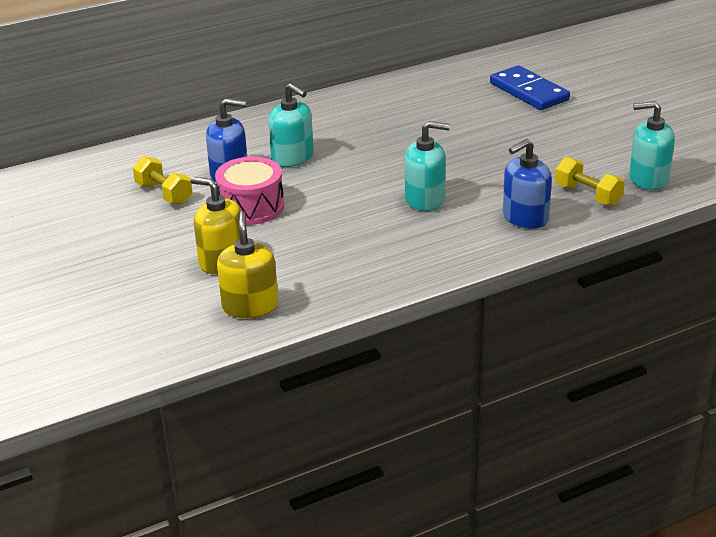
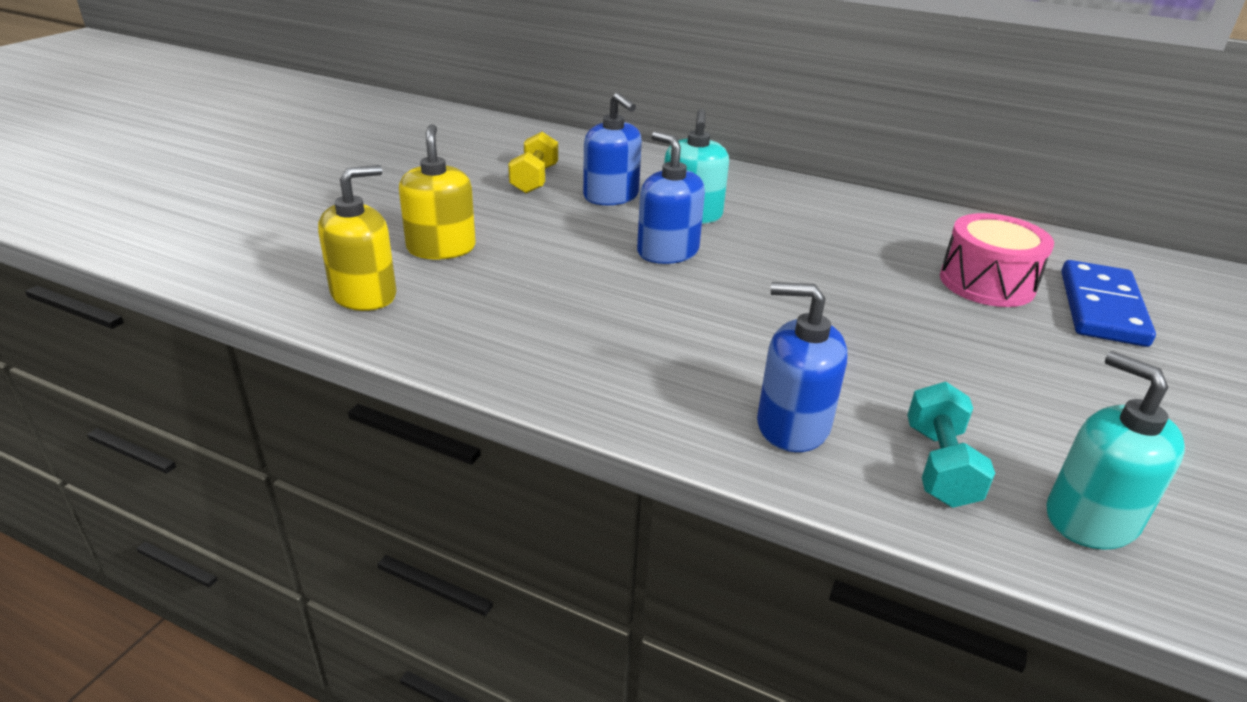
camera: 50 degrees right, 0 degrees up
(251, 207) = (565, 227): pink drum -> pink drum (986, 283)
(327, 184) = (667, 251): none -> blue soap dispenser
(425, 199) = (724, 325): turquoise soap dispenser -> none
(588, 195) = (940, 466): yellow dumbbell -> turquoise dumbbell

